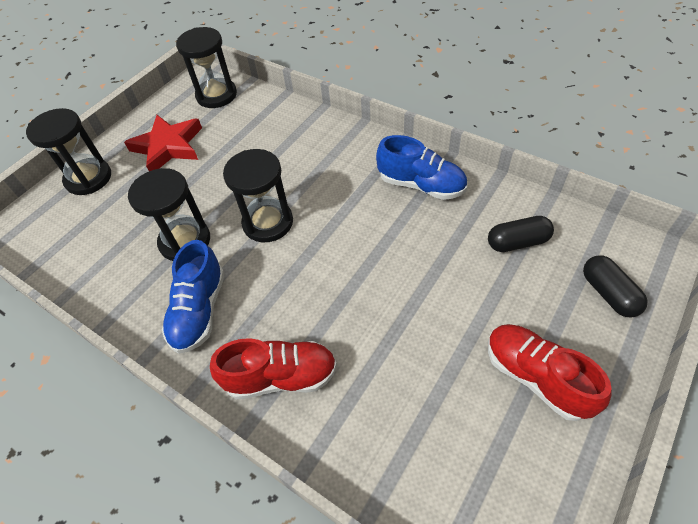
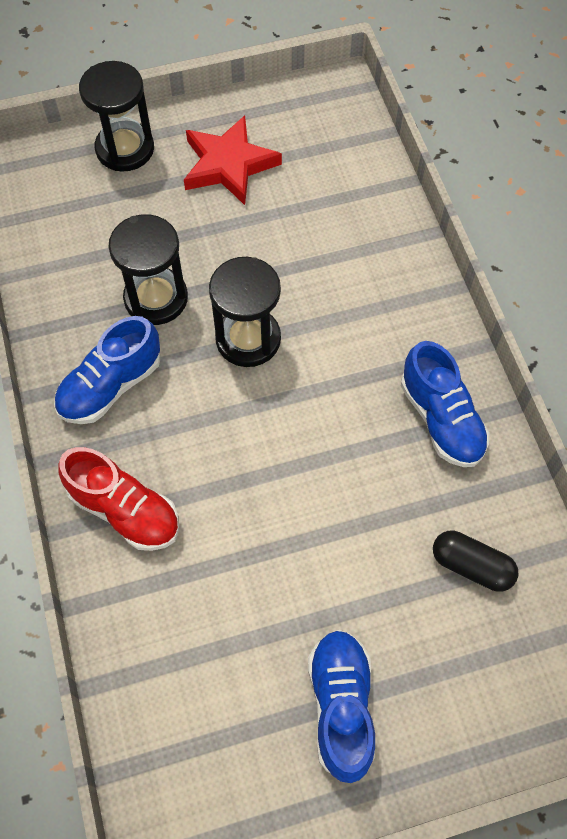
camera: 35 degrees right, 10 degrees up
(216, 95) = (333, 128): black hourglass -> none
(536, 377) = (341, 706): red shoe -> blue shoe
(608, 293) = (502, 695): black capsule -> none

